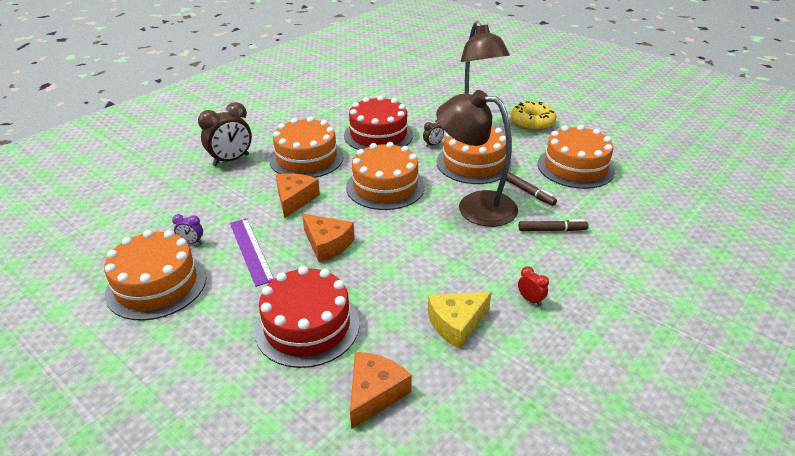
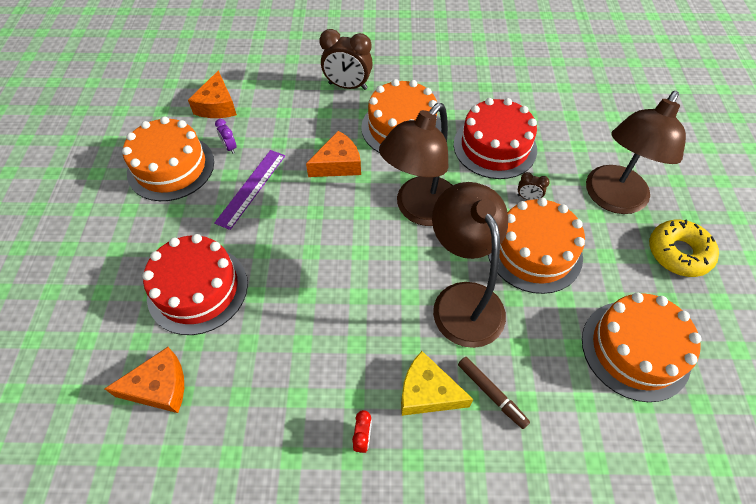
camera: 50 degrees right, 20 degrees up
(327, 244) = (302, 229): orange cheese -> orange cheese (217, 106)
(385, 186) = (420, 210): orange cake -> brown lamp
(456, 323) = (281, 394): yellow cheese -> yellow cheese (427, 392)
(529, 192) = (536, 332): brown marker -> none

